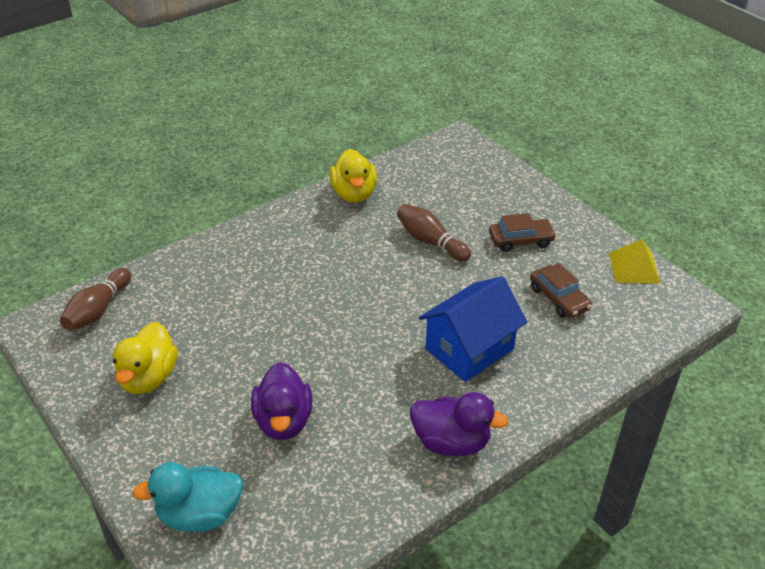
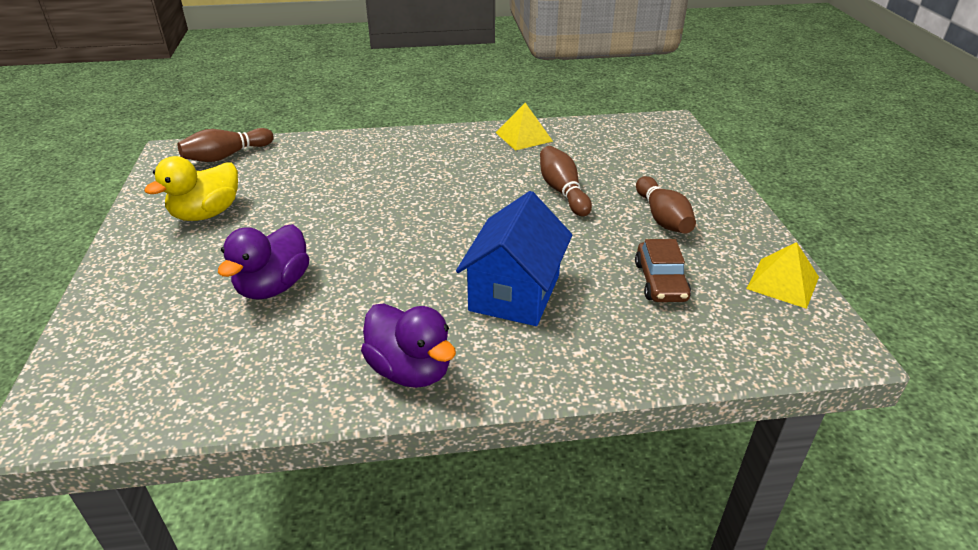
camera: 30 degrees right, 5 degrees down
(199, 515) = (120, 333): turquoise duck -> none
(354, 194) = (524, 137): yellow duck -> yellow pyramid
(469, 349) = (514, 292): blue house -> blue house turned 60 degrees counterclockwise
(520, 240) = (662, 218): brown car -> brown bowling pin

